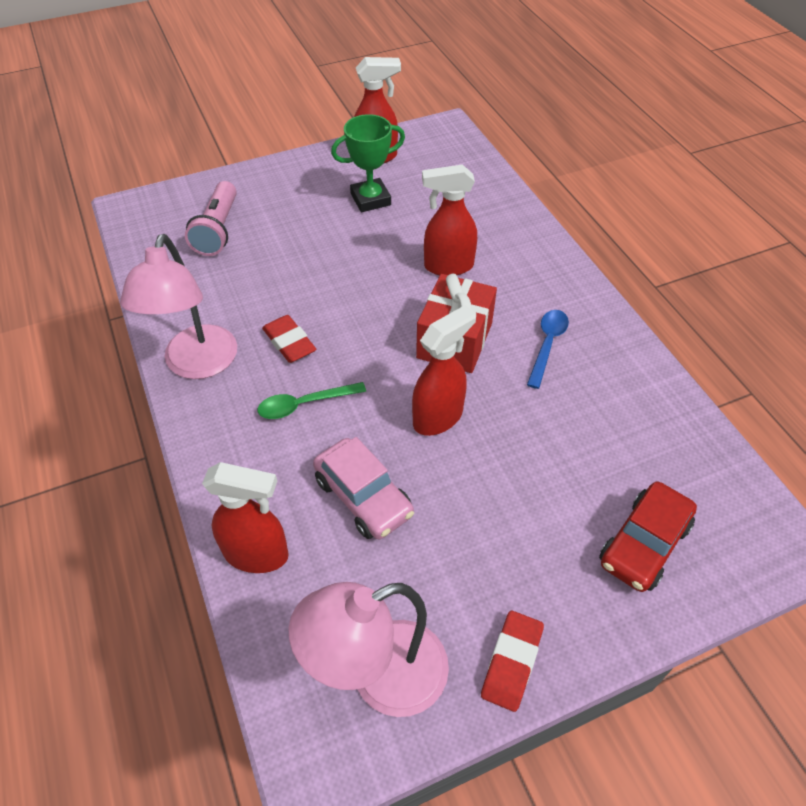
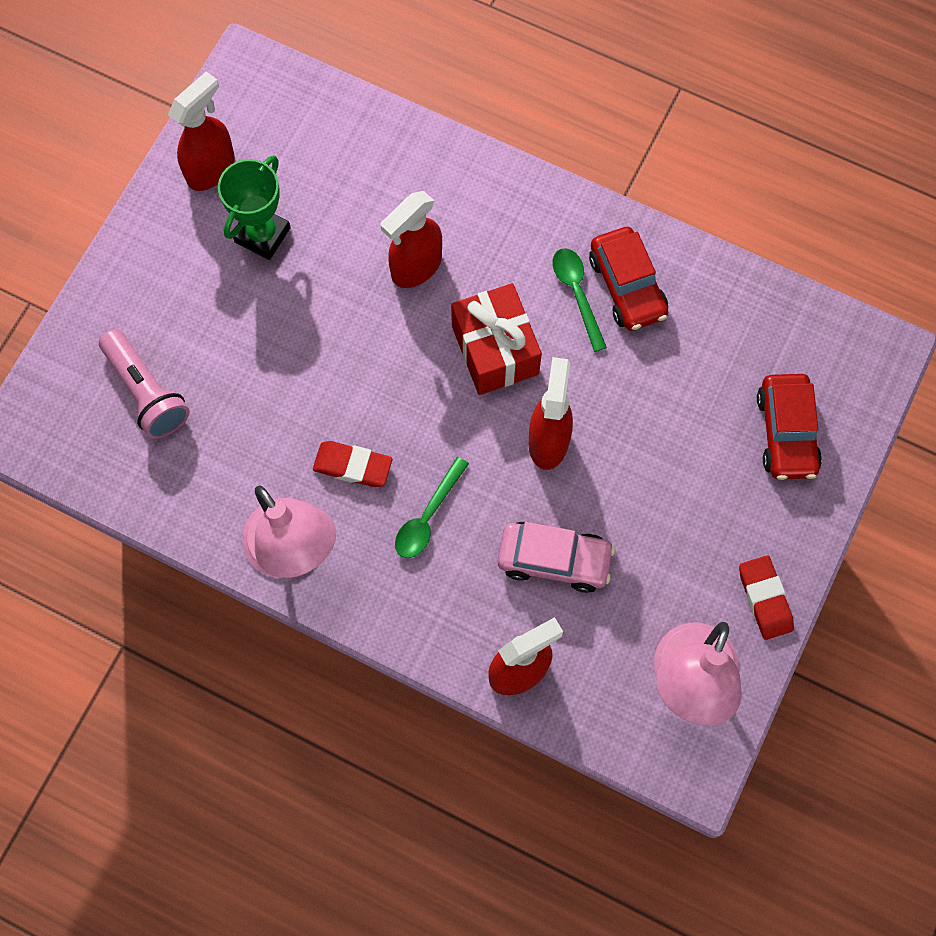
camera: 40 degrees left, 20 degrees up
(547, 345) = (577, 294): blue spoon -> green spoon
(591, 363) = (627, 286): none -> red car

